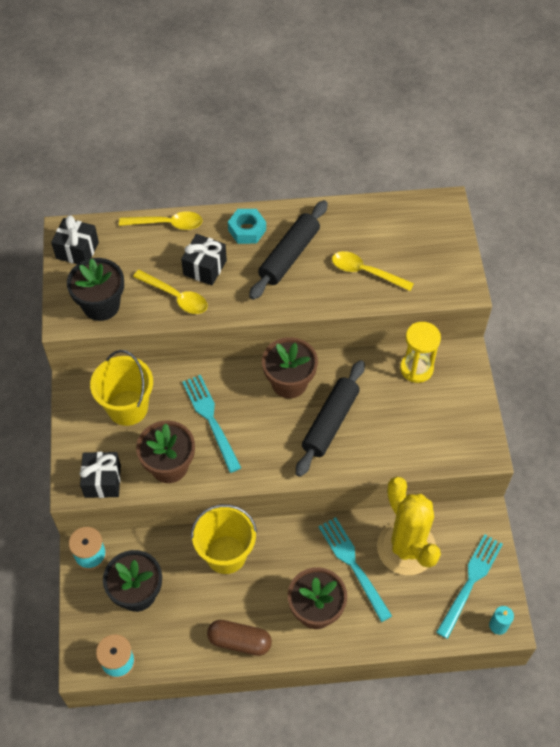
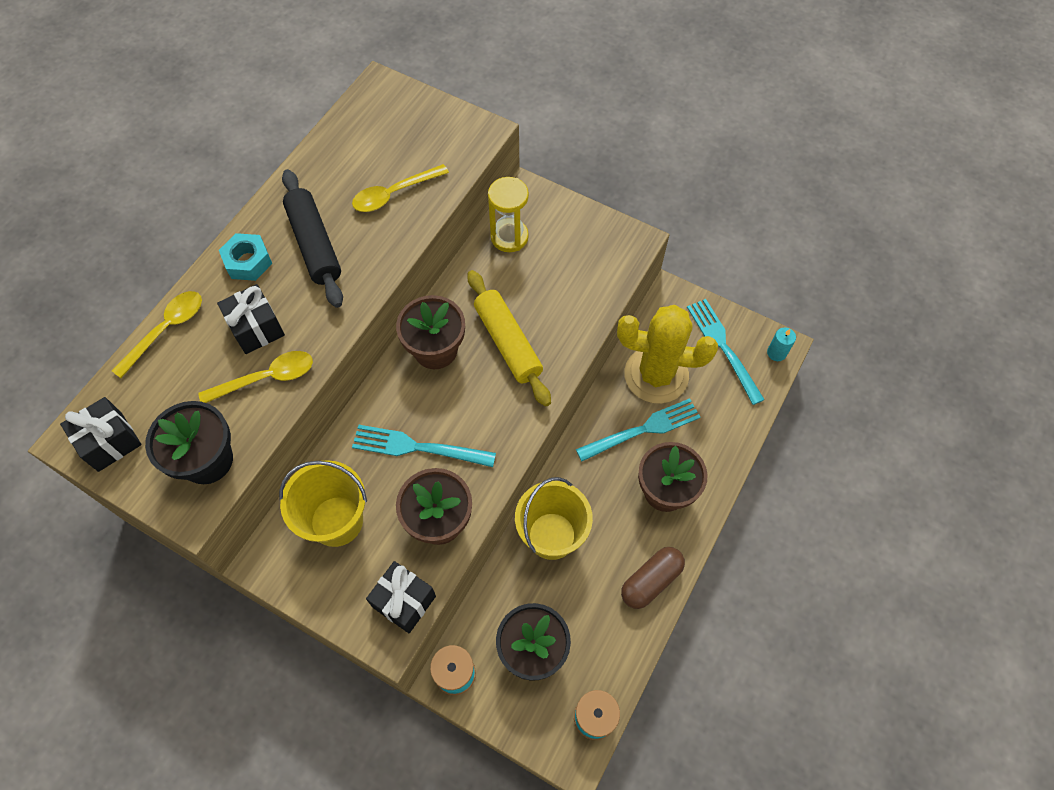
camera: 55 degrees left, 5 degrees up
(330, 422) = (508, 343): black rolling pin -> yellow rolling pin
(353, 565) = (642, 430): turquoise fork -> turquoise fork turned 150 degrees clockwise

